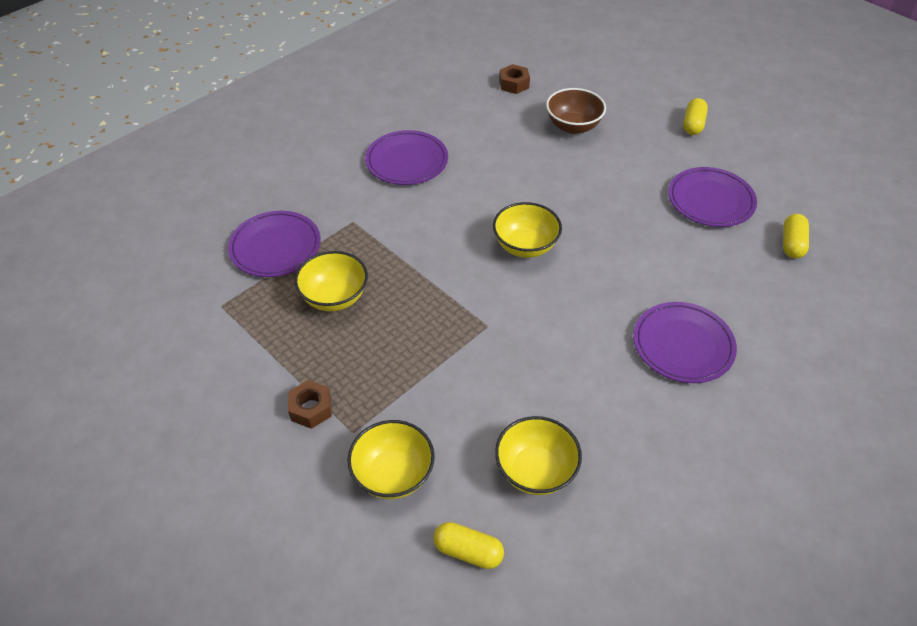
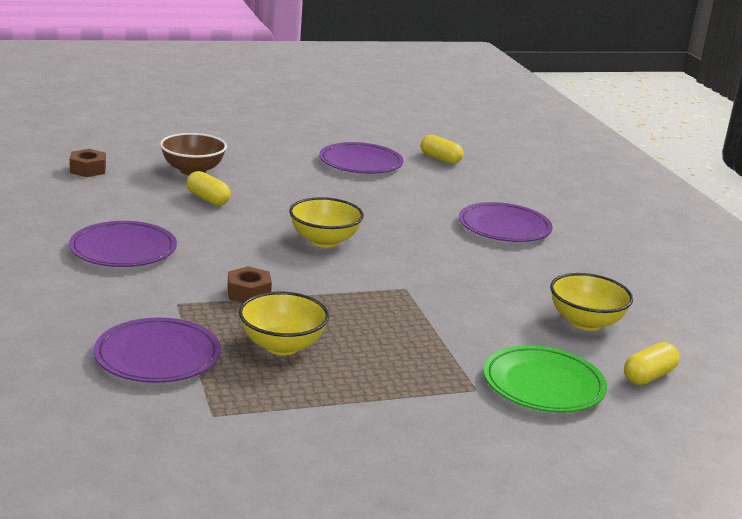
camera: 65 degrees left, 25 degrees down
(311, 409) = (426, 403): brown nut -> brown nut (249, 293)
(393, 474) = (543, 384): yellow bowl -> green plate
(693, 124) = (262, 135): yellow capsule -> yellow capsule (208, 199)

